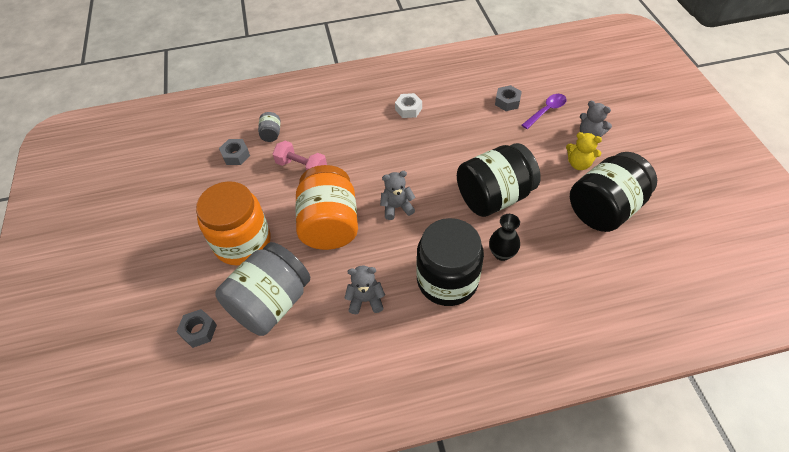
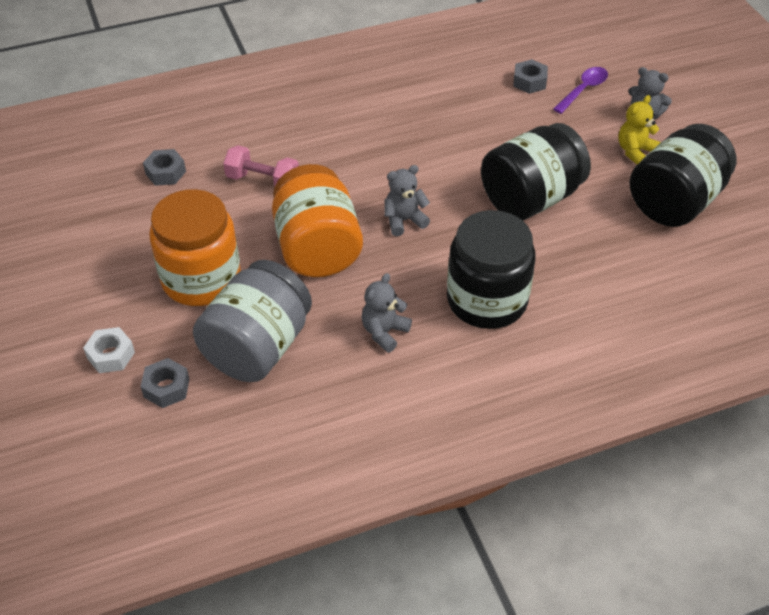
camera: 10 degrees left, 5 degrees down
(271, 134) = (210, 142): grey jar -> none
(366, 300) = (384, 332): grey teddy bear -> grey teddy bear turned 45 degrees counterclockwise
(408, 109) = (396, 99): white nut -> white nut (111, 355)
(502, 253) = (552, 264): black vase -> none
(578, 164) = (635, 151): yellow teddy bear -> yellow teddy bear turned 120 degrees clockwise

